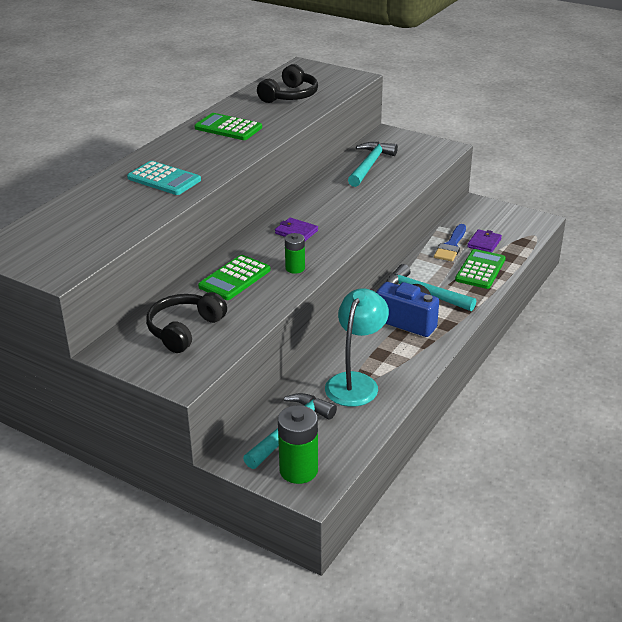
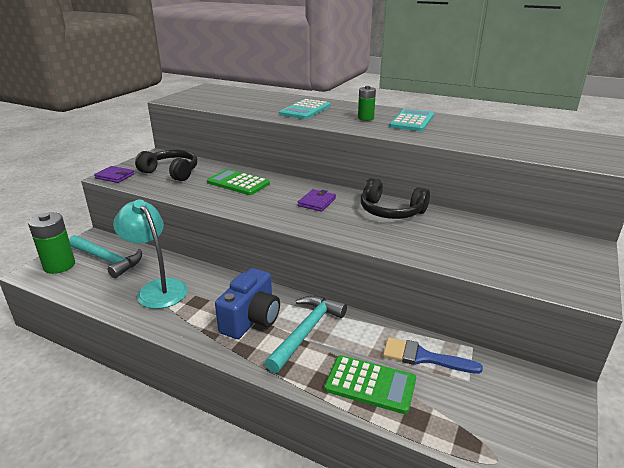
camera: 85 degrees right, 5 degrees down
(228, 128) = (412, 121): green calculator -> turquoise calculator
(290, 96) = (510, 137): black headphones -> black headphones (391, 211)
(295, 268) = (252, 204): green battery -> green battery (365, 118)
(355, 382) = (157, 288): turquoise lamp -> turquoise lamp turned 150 degrees counterclockwise
(369, 165) = (484, 235): turquoise hammer -> none
(484, 243) = (444, 392): purple wallet -> purple wallet (115, 176)

